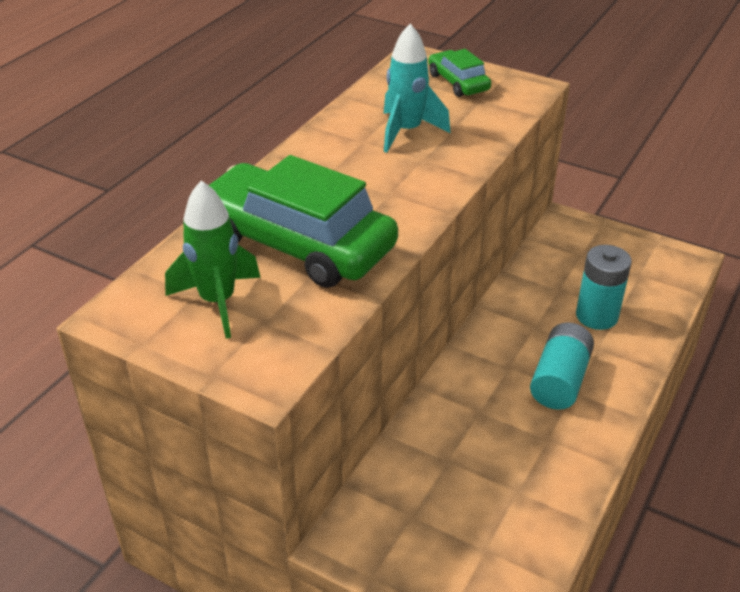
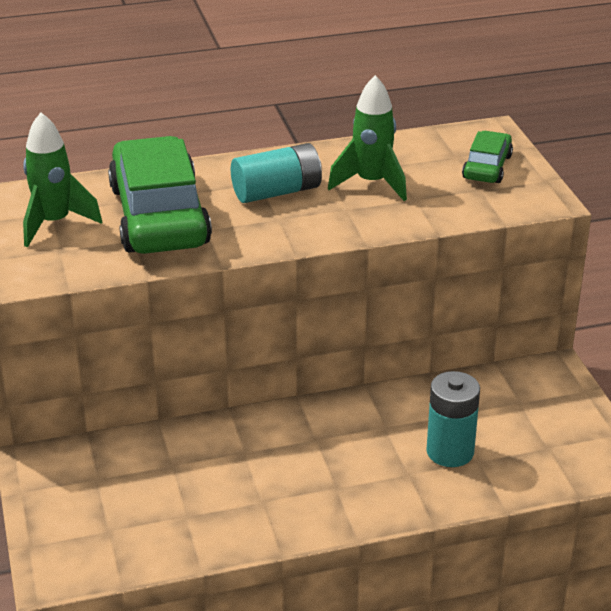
camera: 45 degrees right, 5 degrees down
(407, 132) = (371, 183): turquoise rocket -> green rocket
(560, 380) = (338, 473): turquoise battery -> turquoise battery (277, 192)

